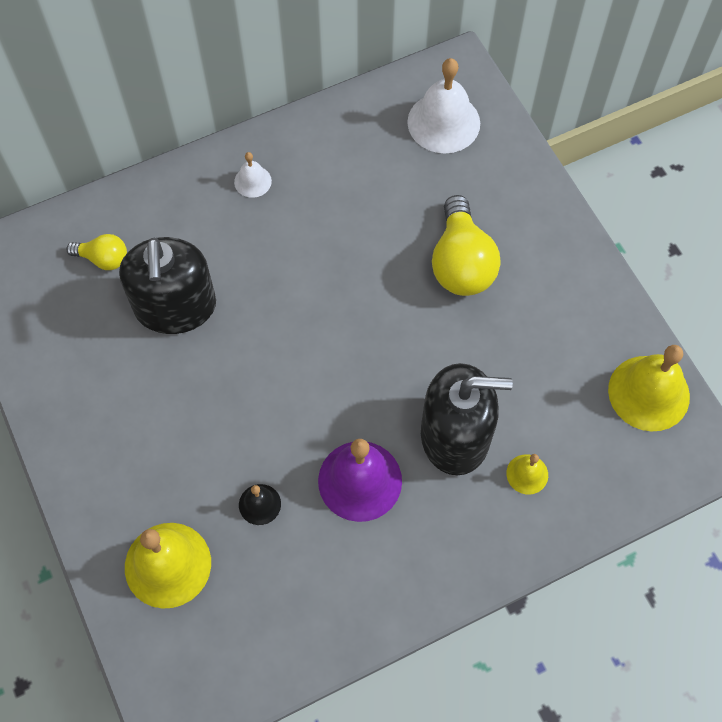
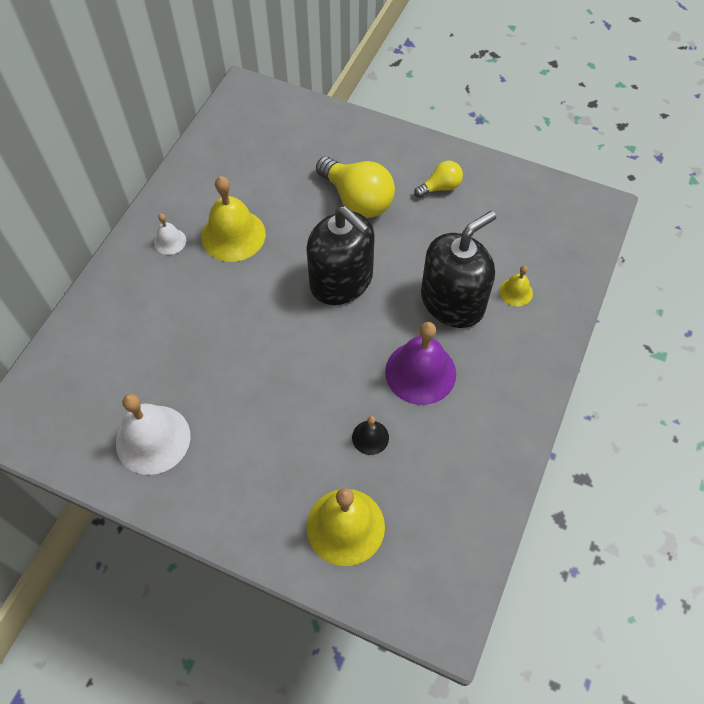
camera: 40 degrees left, 5 degrees down
(103, 259) = (105, 362): yellow light bulb -> yellow light bulb (440, 187)
(175, 306) = (189, 356): black soap dispenser -> black soap dispenser (341, 280)
(443, 122) = (266, 127): white bell -> white bell (153, 439)
(648, 393) = (537, 197): yellow bell -> yellow bell (233, 235)

